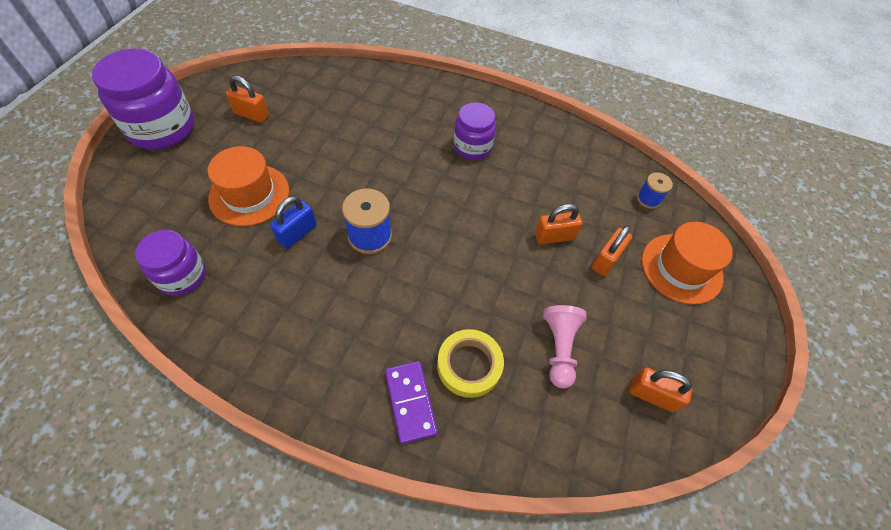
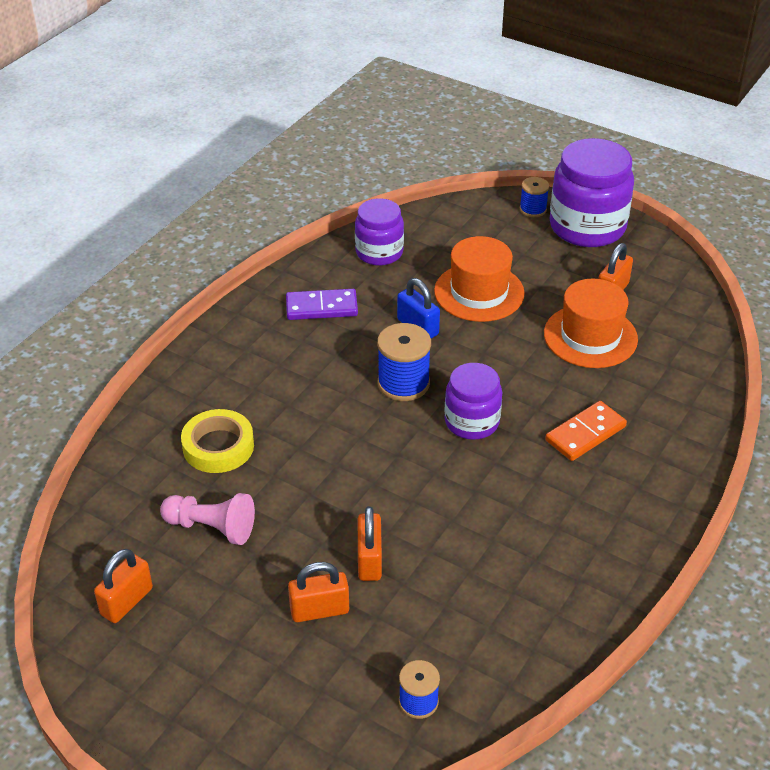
camera: 105 degrees right, 15 degrees down
(129, 164) = (533, 209): none -> blue spool
(408, 128) = (585, 434): none -> orange domino
(410, 402) = (196, 398): purple domino -> purple domino (321, 307)
(472, 147) = (545, 499): purple jar -> purple jar (472, 422)
(606, 260) = (319, 610): orange padlock -> orange padlock turned 60 degrees counterclockwise
(681, 268) = (285, 701): orange hat -> orange hat (590, 336)

